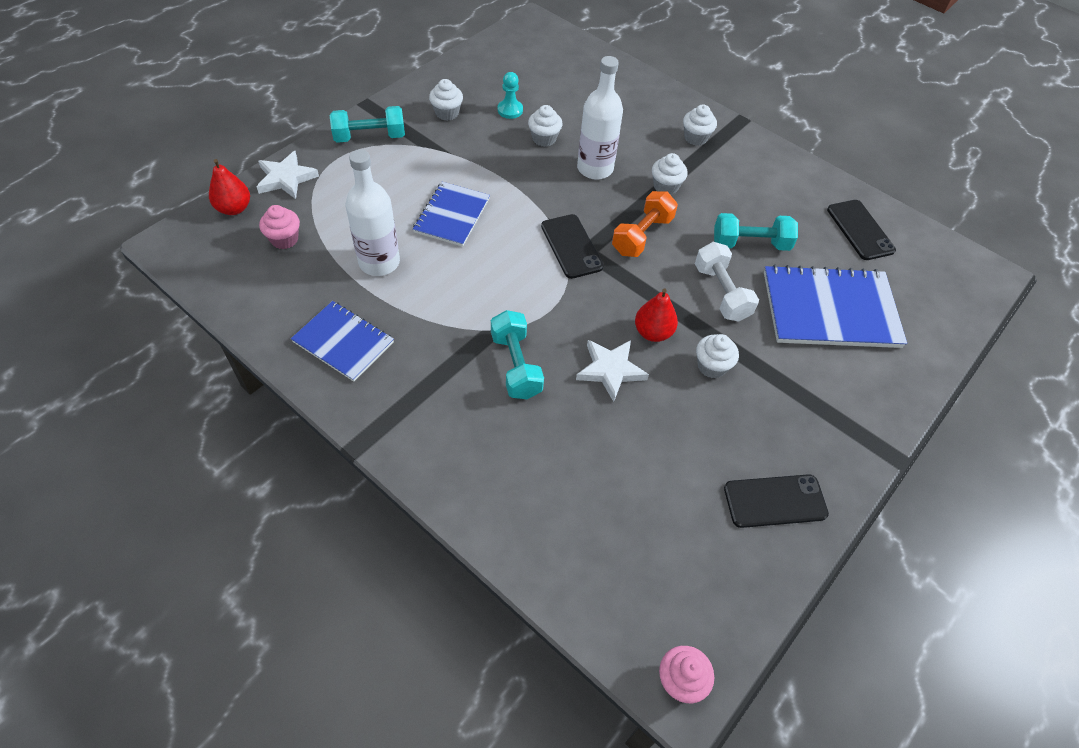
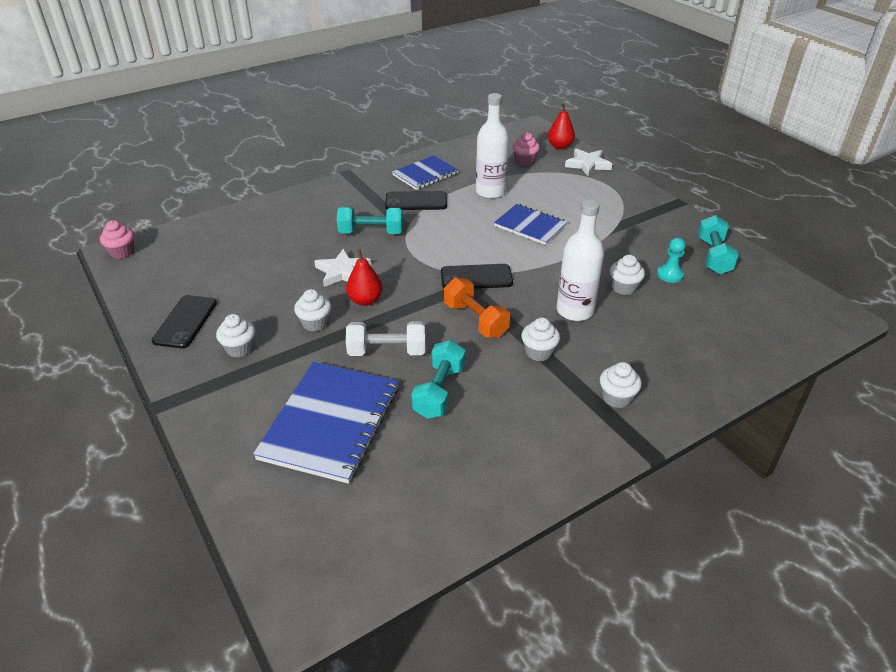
camera: 110 degrees right, 15 degrees down
(370, 137) = (633, 200): turquoise dumbbell -> turquoise dumbbell (713, 256)
(447, 113) = (665, 239): white cupcake -> white cupcake (240, 348)
(860, 230) = (426, 498): black phone -> black phone (416, 201)

